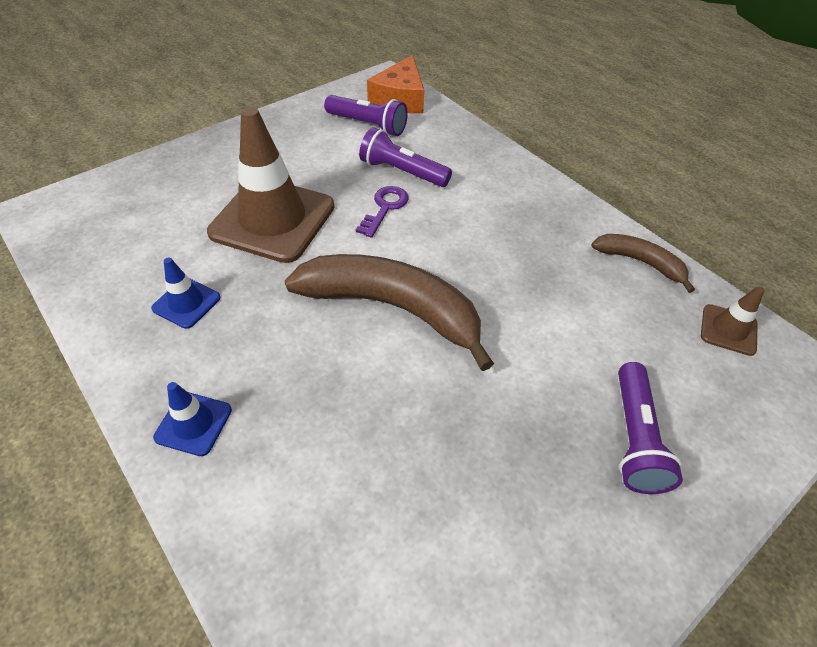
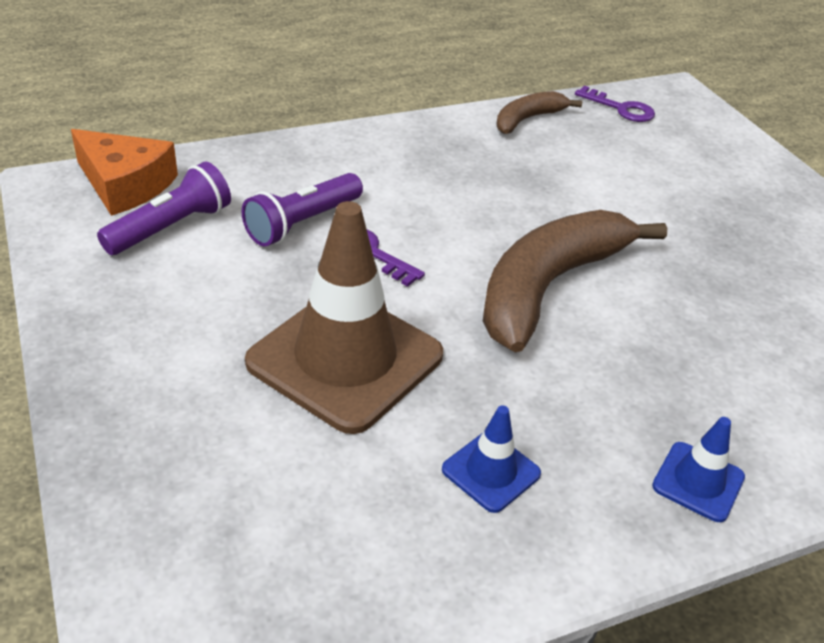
camera: 75 degrees left, 10 degrees down
(634, 438) = (728, 191): purple flashlight -> none
(728, 330) = (621, 108): brown traffic cone -> purple key

